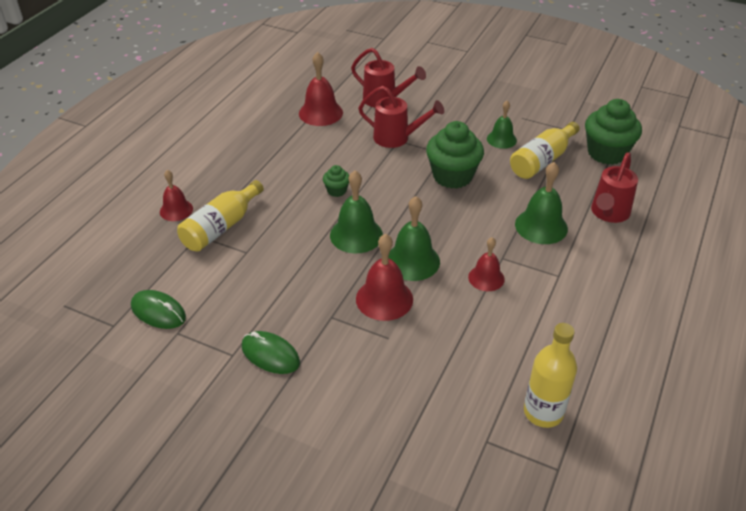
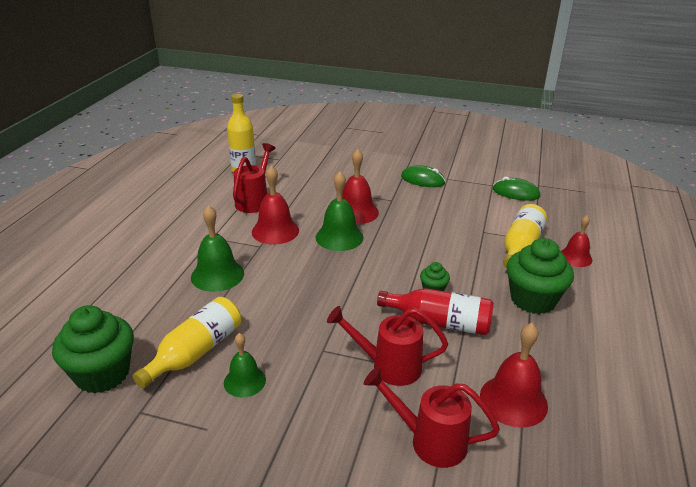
camera: 170 degrees right, 10 degrees down
(345, 163) = (439, 322): none -> red bottle
(356, 235) = (395, 252): green bell -> none
(452, 176) = (309, 319): green cupcake -> green cupcake (533, 300)
(486, 278) = (275, 231): red bell -> red bell, size x1.55
(608, 213) = (141, 293): red watering can -> red watering can (254, 201)

